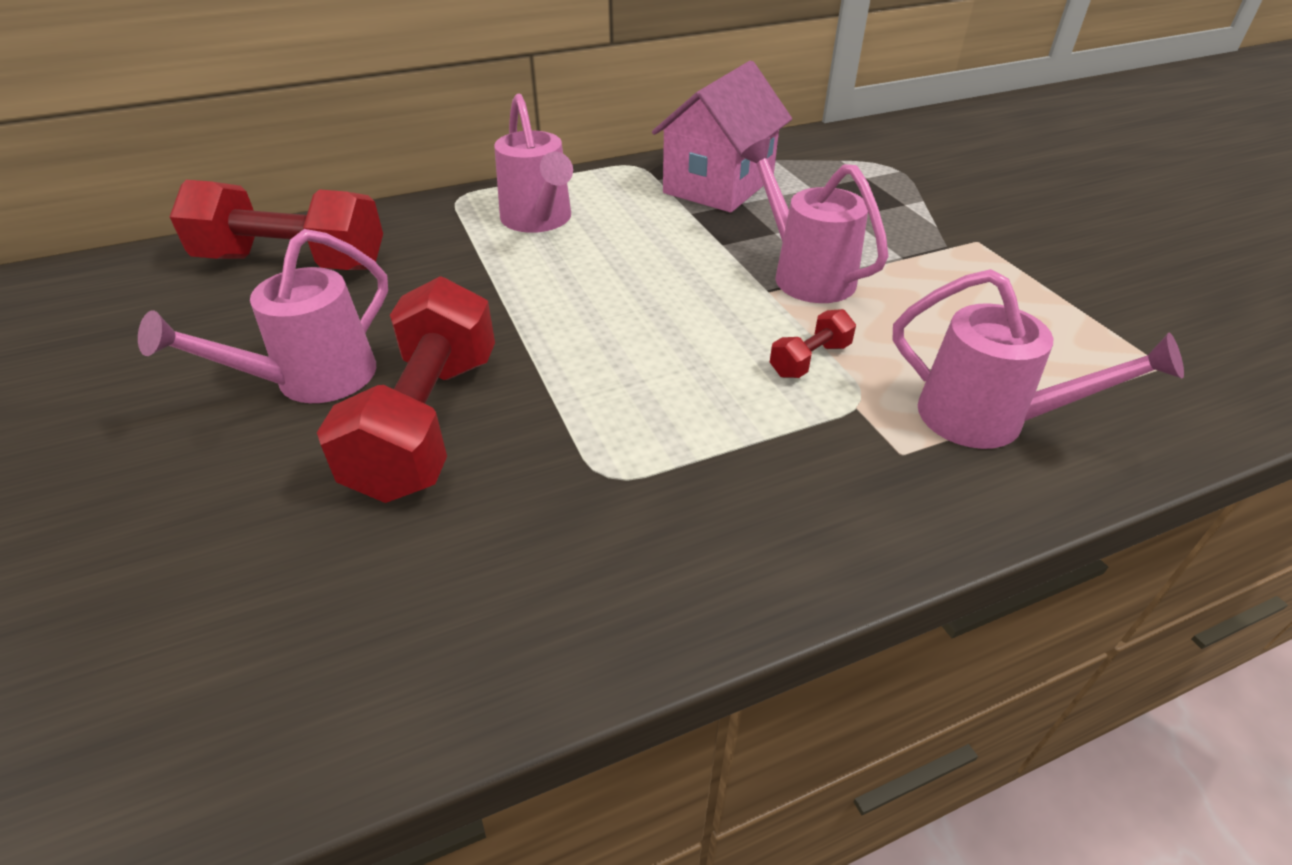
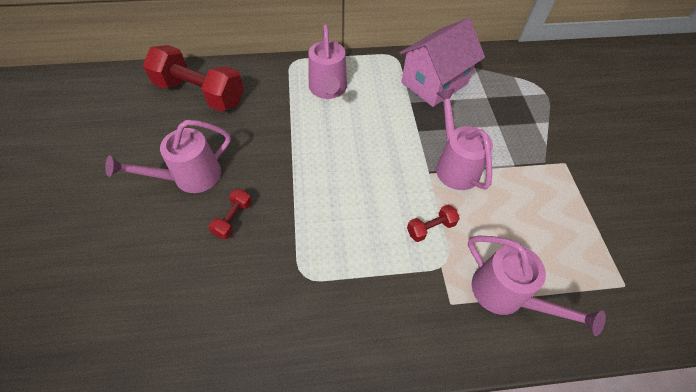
camera: 15 degrees right, 15 degrees up
(427, 423) = (233, 219): red dumbbell -> red dumbbell, size x0.44

